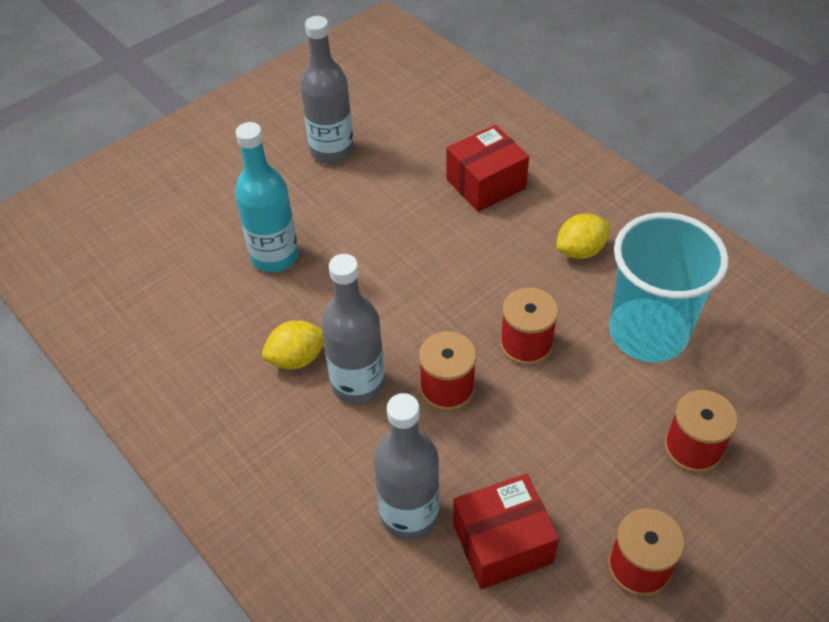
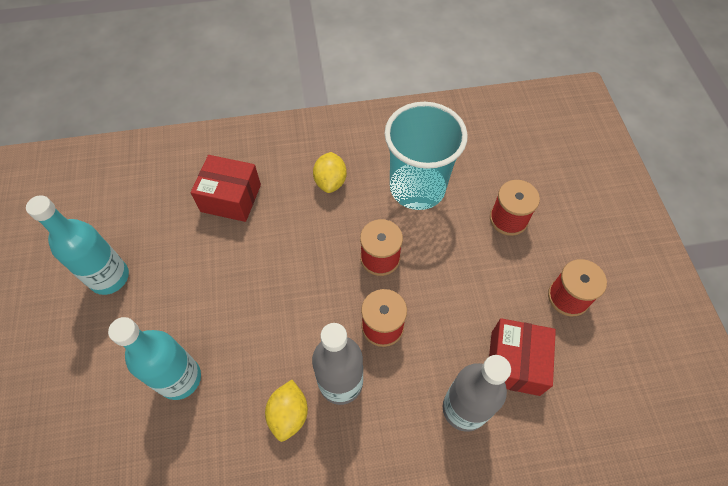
camera: 60 degrees left, 10 degrees up
(332, 151) = (109, 277): grey bottle -> turquoise bottle
(486, 183) = (231, 198): red box -> red box turned 75 degrees counterclockwise

